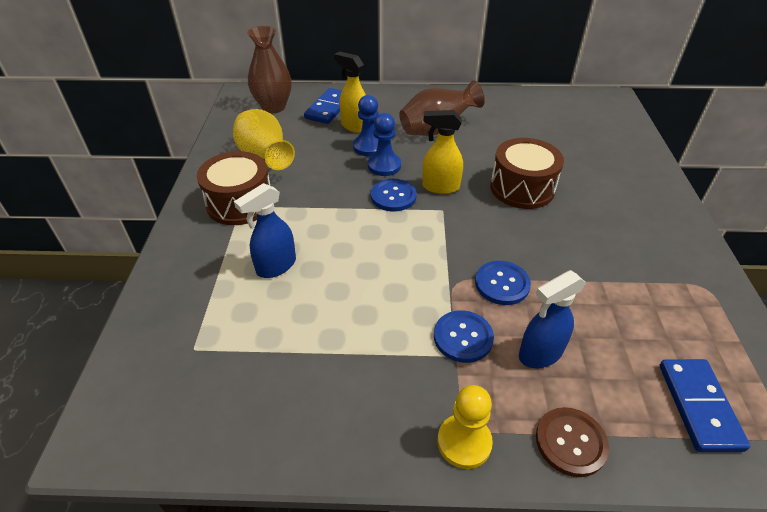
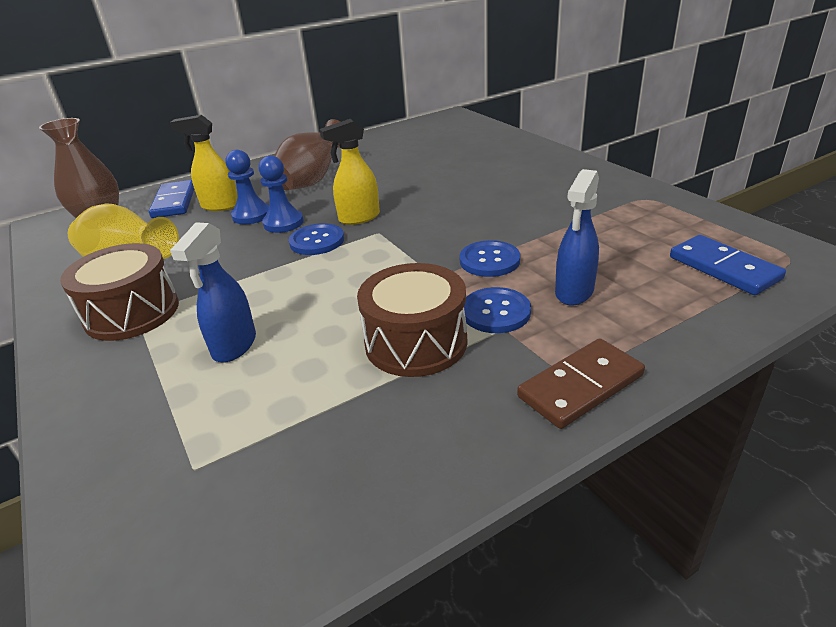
camera: 30 degrees left, 10 degrees down
(464, 442) = (581, 386): yellow pawn -> brown domino
(522, 188) = (437, 192): brown drum -> brown drum (416, 342)
(570, 442) = (665, 338): brown button -> none

